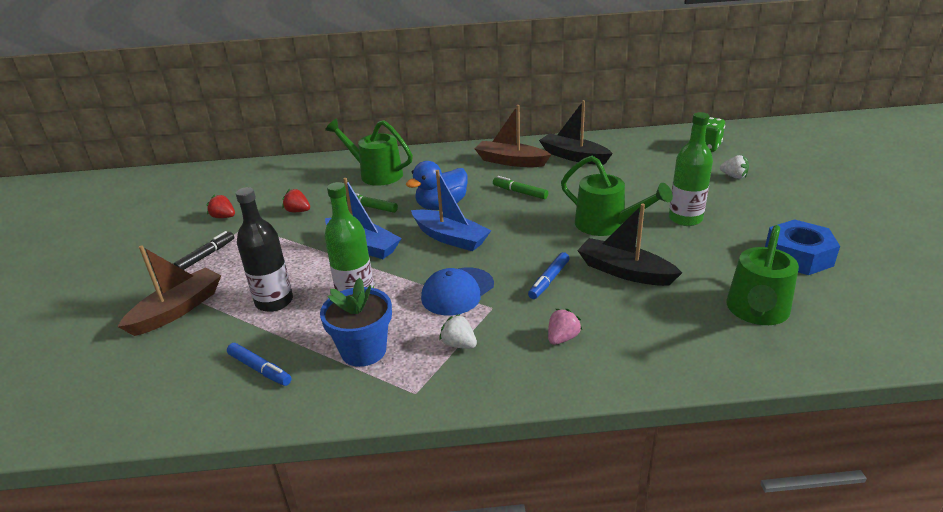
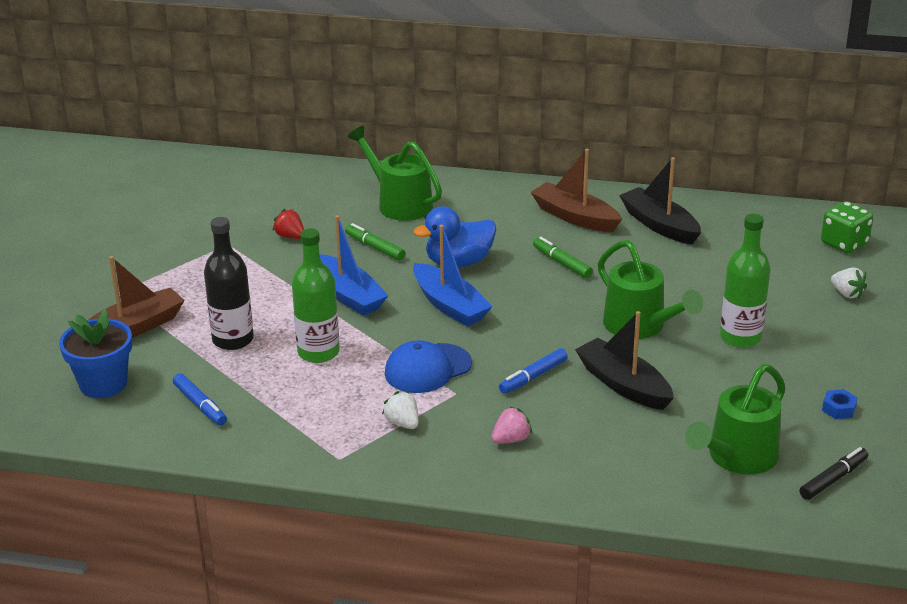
camera: 15 degrees right, 0 degrees up
(206, 256) = (175, 272): black marker -> black marker (833, 479)
(224, 217) = (205, 228): red strawberry -> none
(363, 351) = (305, 409): blue flower pot -> blue flower pot (103, 384)
(798, 256) = (838, 409): blue nut -> blue nut, size x0.44

